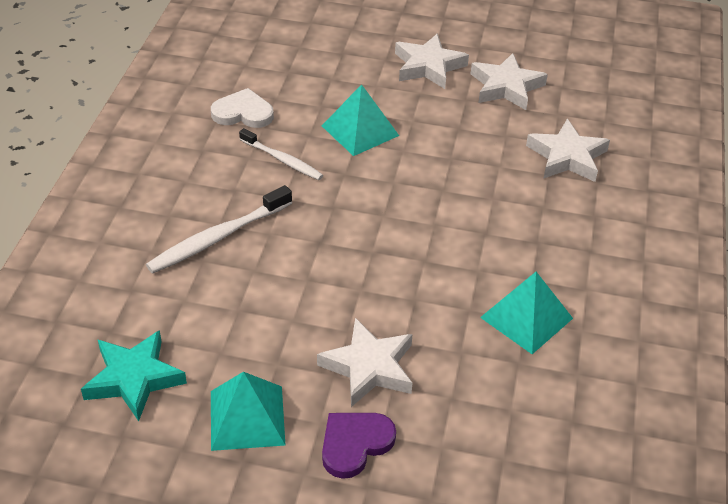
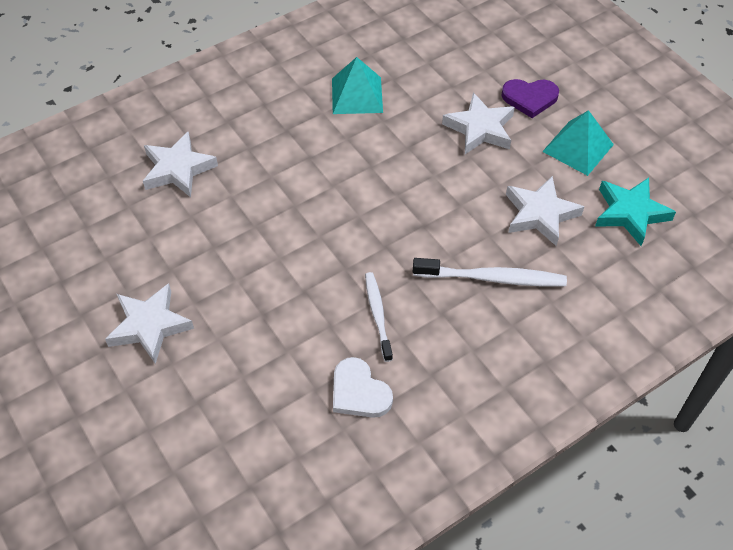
camera: 135 degrees left, 10 degrees up
(360, 130) = (287, 299): turquoise pyramid -> none
(506, 87) = (124, 257): white star -> white star (540, 214)

